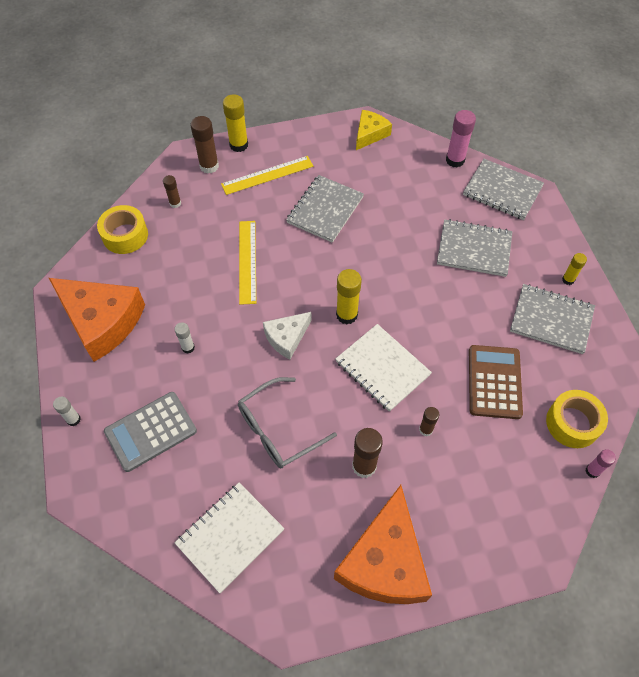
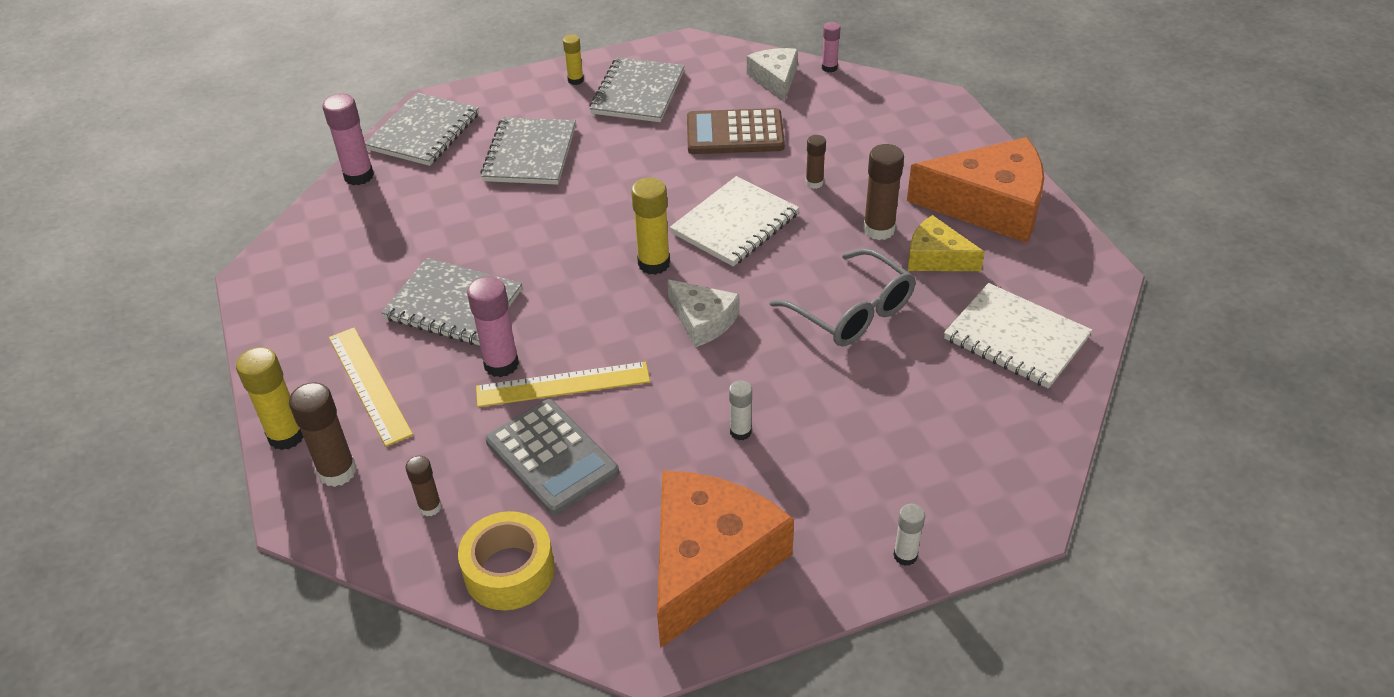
camera: 95 degrees left, 15 degrees down
(151, 431) = (896, 450): grey calculator -> grey calculator (552, 457)
(270, 232) = (501, 364): none -> pink glue stick
(370, 134) = (287, 268): yellow cheese -> yellow cheese (936, 257)
(572, 423) = (775, 79): yellow tape -> white cheese

